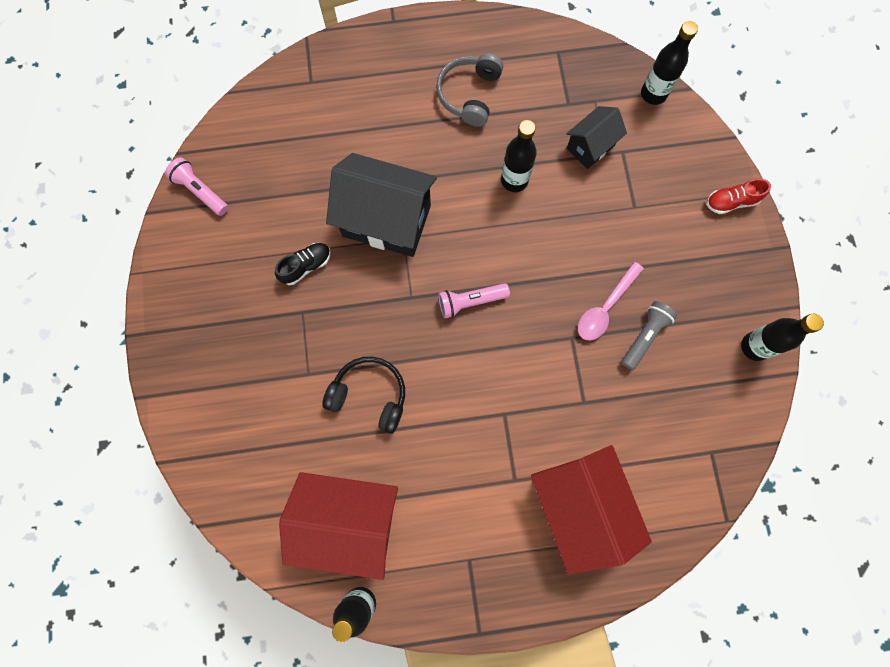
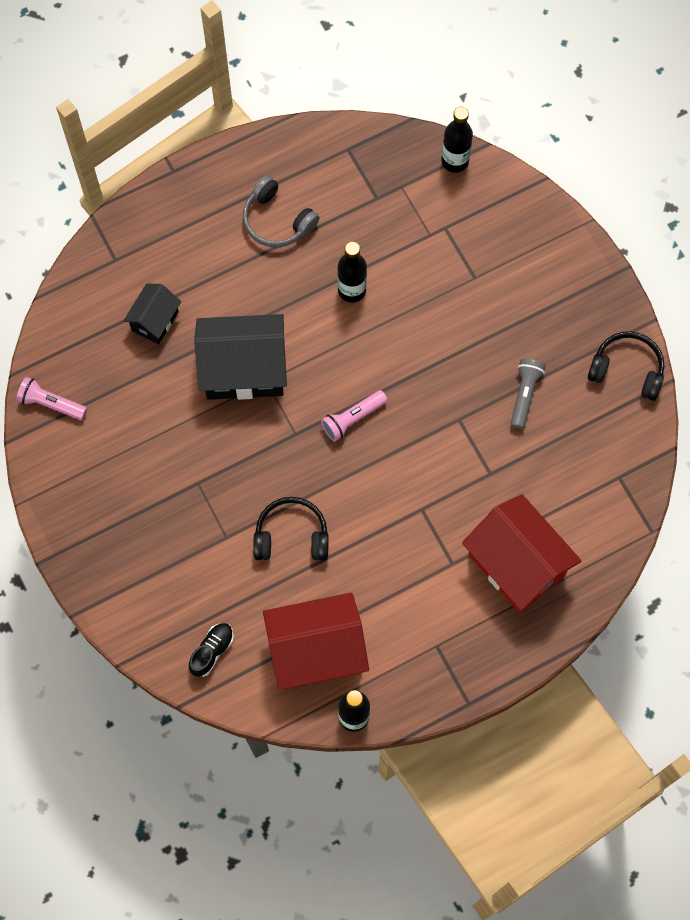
camera: 20 degrees left, 5 degrees down
(306, 266) = (184, 439): black shoe -> black shoe (212, 651)
(469, 94) = (277, 221): grey headphones -> grey headphones turned 45 degrees counterclockwise
(590, 147) = (412, 233): black house -> black house (155, 321)
(605, 308) = (479, 381): pink spoon -> none
(731, 202) = (562, 242): red shoe -> none
(754, 347) = (627, 370): black bottle -> black headphones

